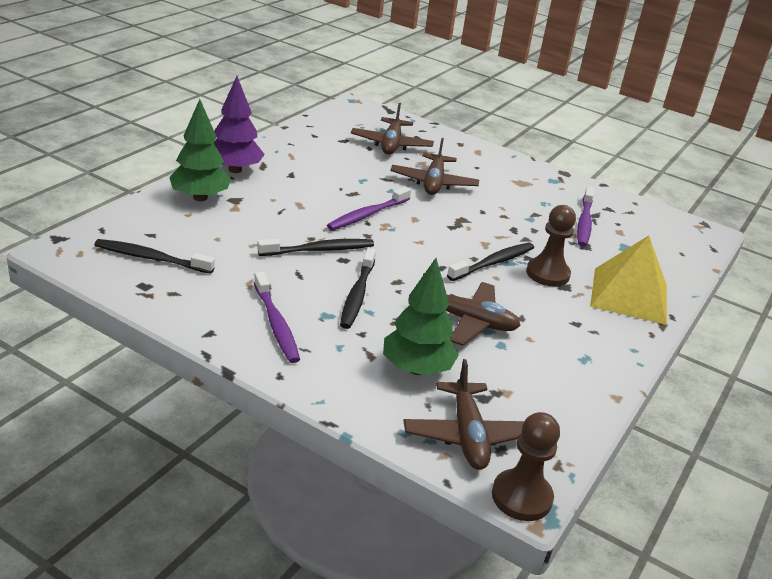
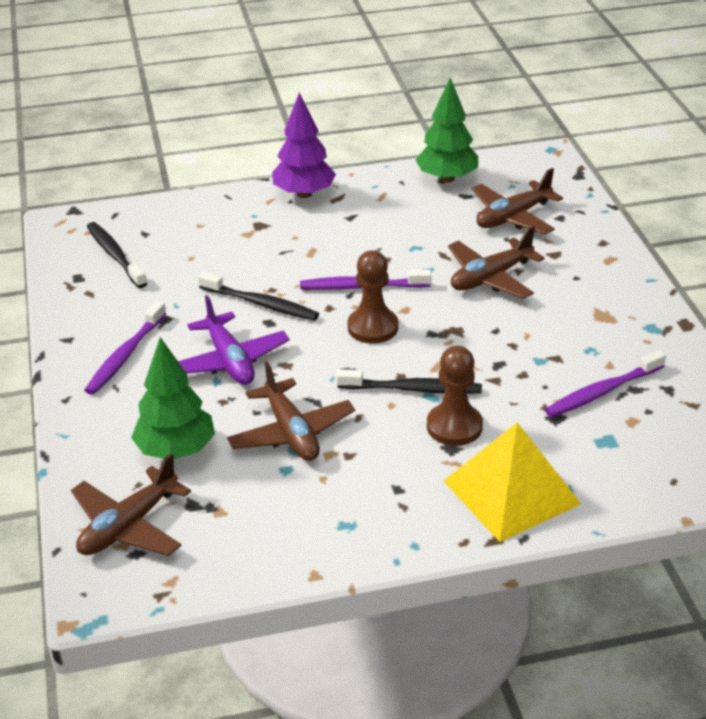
camera: 50 degrees right, 5 degrees up
(200, 197) = (233, 212): green tree -> green tree (447, 178)
(357, 295) = (229, 361): black toothbrush -> purple plane
(521, 497) = (91, 597): brown pawn -> brown pawn (372, 327)

